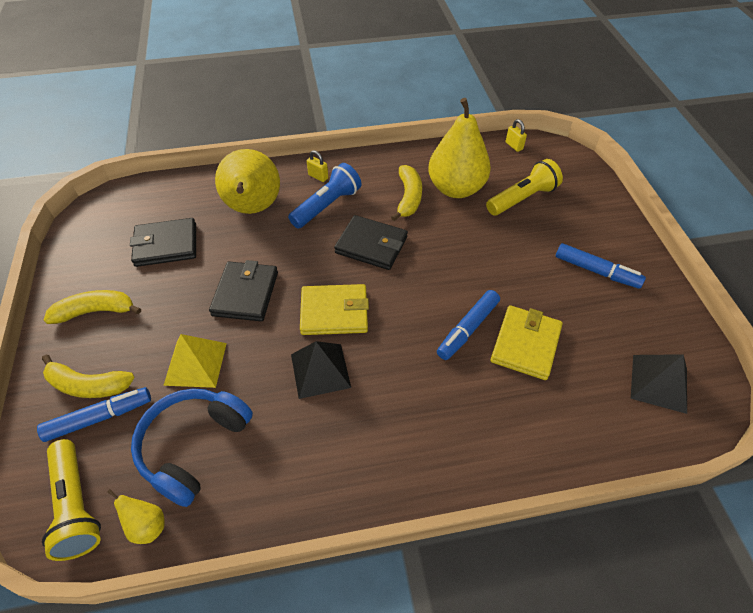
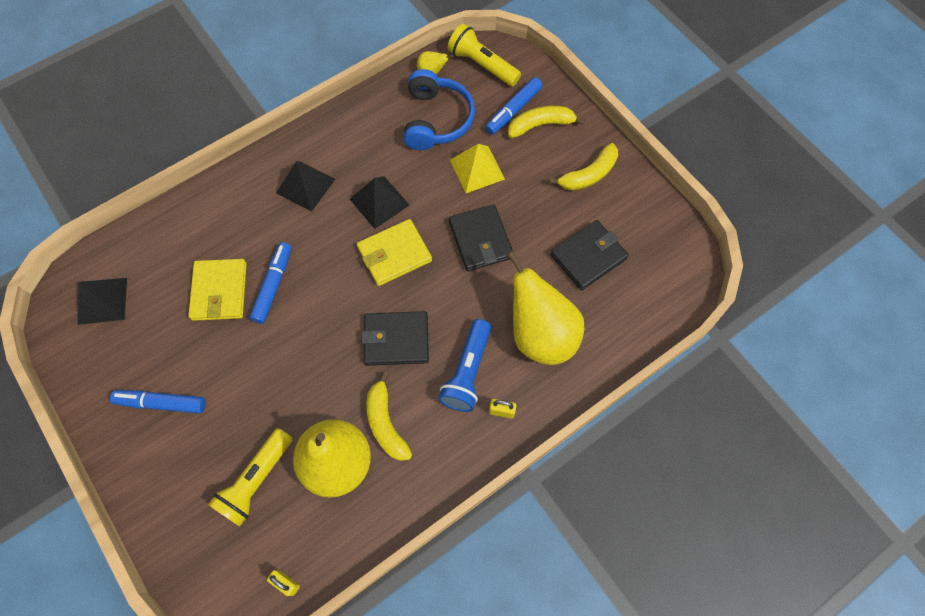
camera: 155 degrees right, 15 degrees up
(394, 425) = (305, 186): none -> black pyramid

